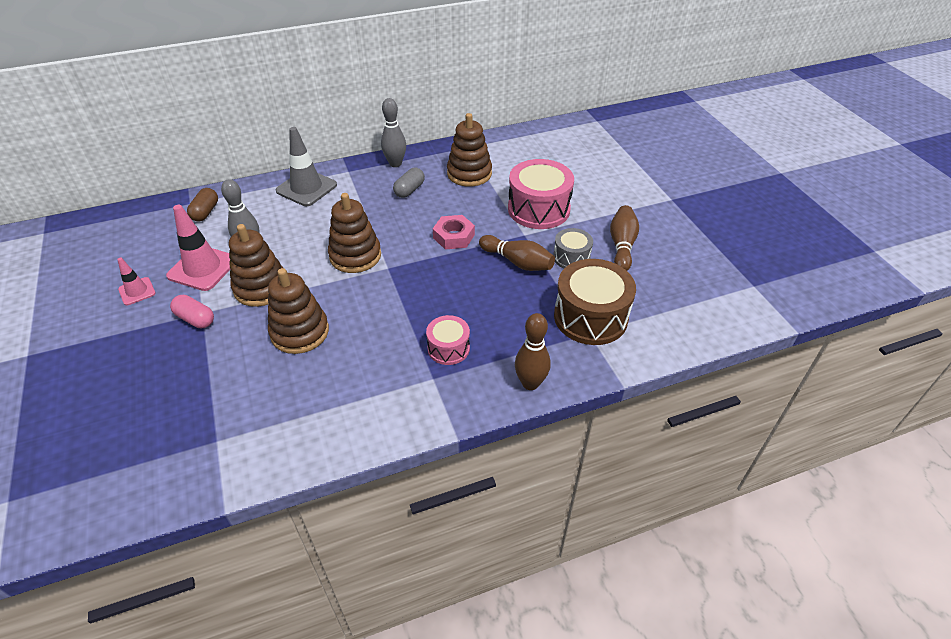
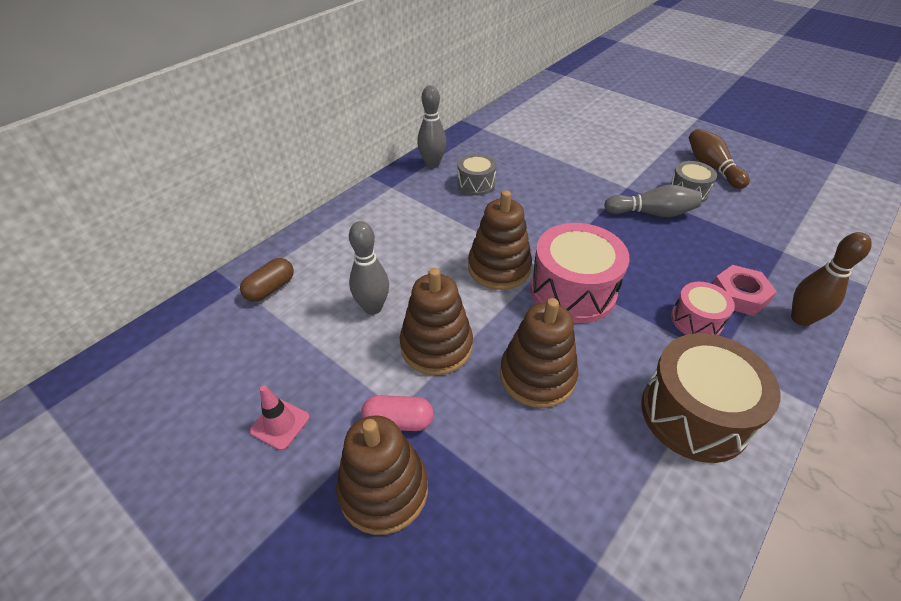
camera: 30 degrees left, 0 degrees up
(203, 268) = (339, 355): pink traffic cone -> none
(205, 212) = (270, 288): brown capsule -> brown capsule turned 60 degrees clockwise
(306, 188) = (365, 219): grey traffic cone -> none
(409, 190) = (476, 184): grey capsule -> grey drum
(453, 236) = (569, 212): pink nut -> pink nut (739, 295)
(469, 173) = (513, 150): brown stacking toy -> brown stacking toy (383, 490)
(517, 262) = (652, 213): brown bowling pin -> grey bowling pin
(538, 209) = (610, 161): pink drum -> pink drum (572, 291)
(590, 317) = (767, 236): brown drum -> brown drum (694, 414)

